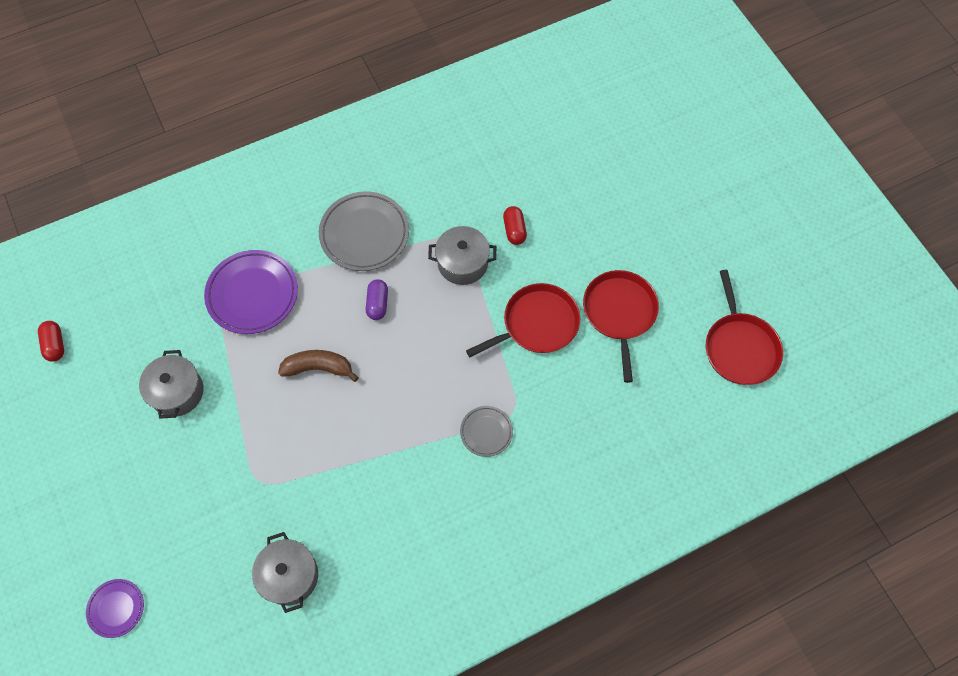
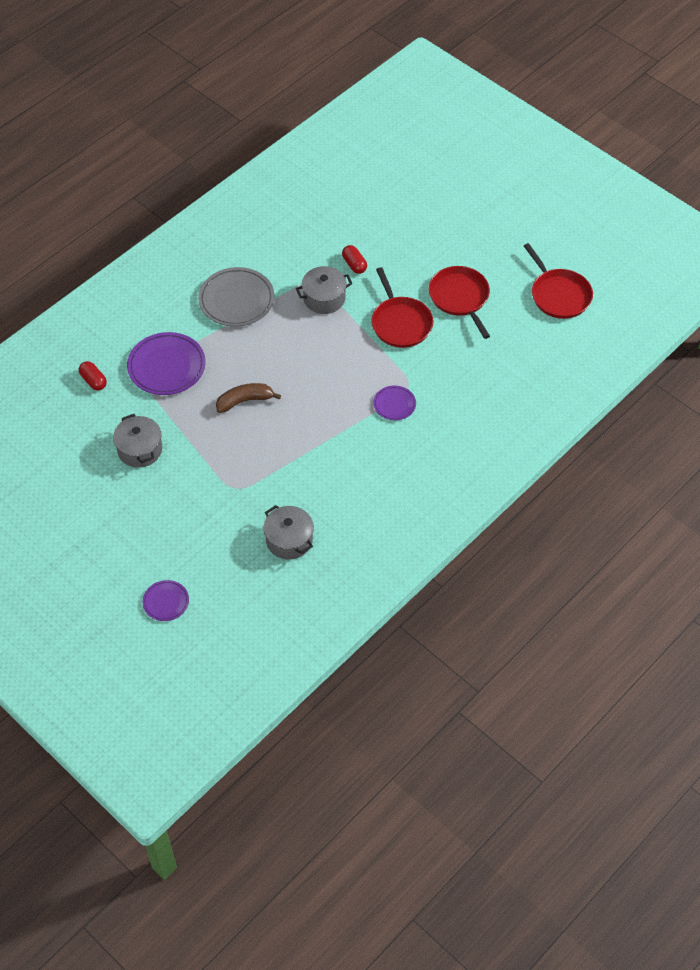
camera: 20 degrees left, 10 degrees down
(55, 345) = (22, 447): red capsule -> red capsule (93, 381)
(377, 304) = (270, 345): purple capsule -> none
(486, 432) = (394, 404): grey plate -> purple plate
(537, 324) = (400, 323): red pan -> red pan turned 120 degrees clockwise

